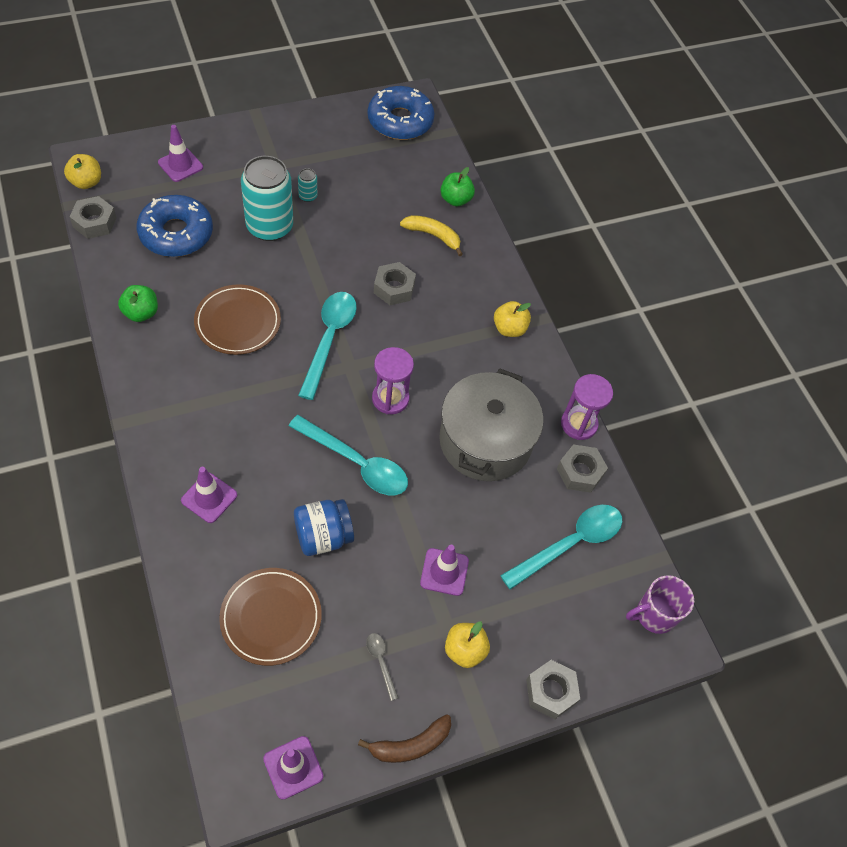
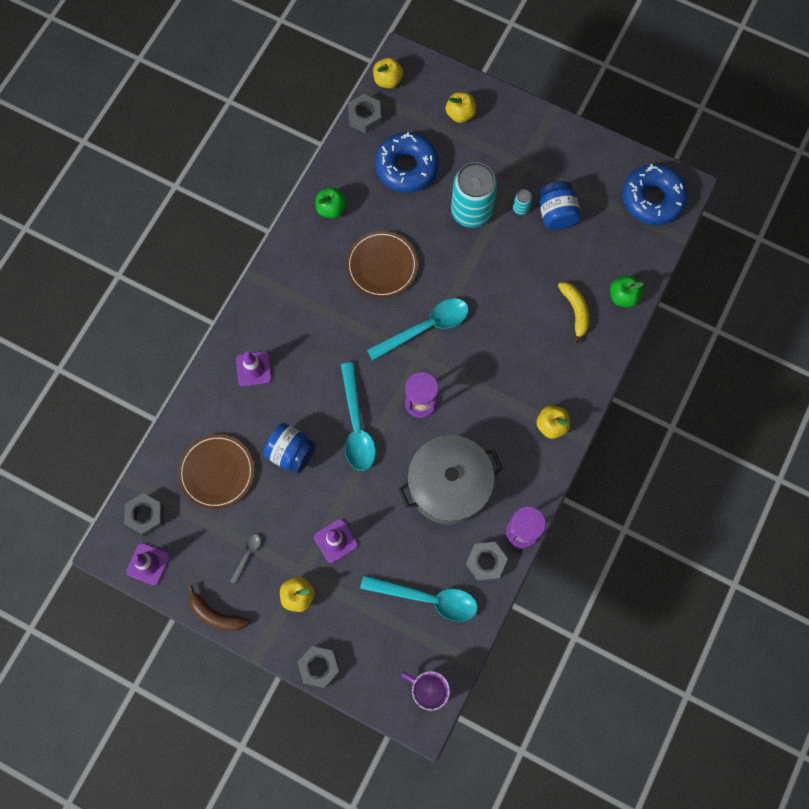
camera: 55 degrees right, 15 degrees up
(180, 165) = (460, 114): purple traffic cone -> yellow apple
(341, 180) = (556, 214): none -> blue jar
(394, 288) = (505, 328): grey nut -> grey nut (146, 515)

